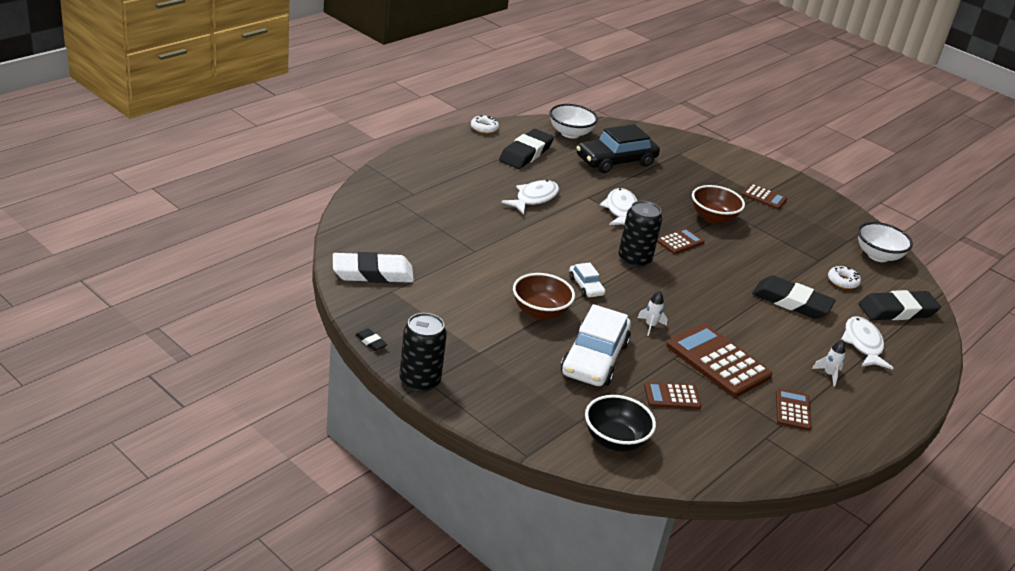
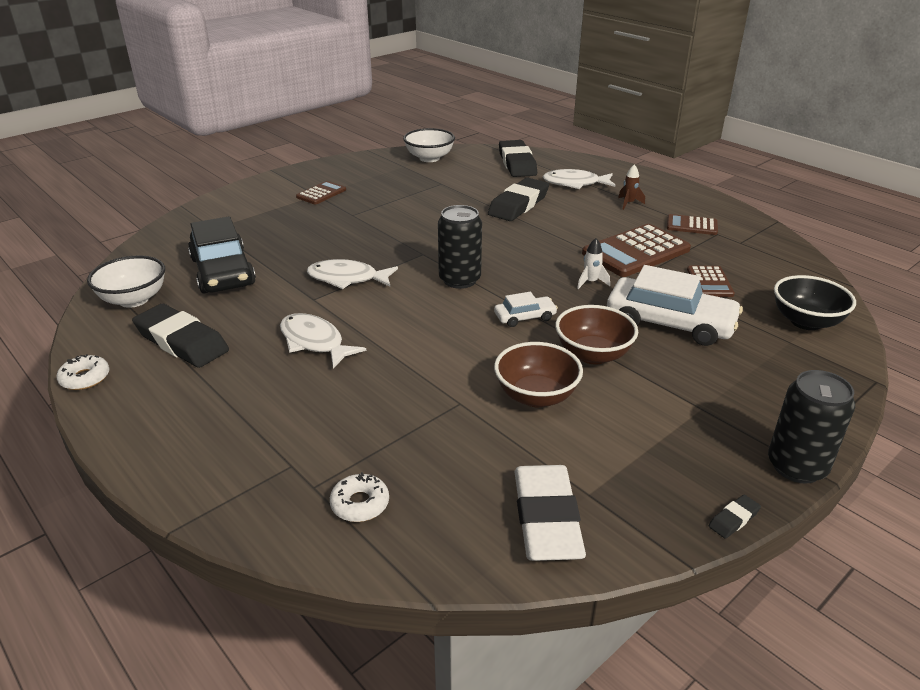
camera: 80 degrees left, 0 degrees up
(680, 242) = (416, 248): brown calculator -> none
(713, 218) = (365, 225): brown bowl -> brown bowl (536, 396)
(829, 374) = (628, 203): white rocket -> brown rocket
(842, 281) = (476, 178): white donut -> white donut (360, 504)

